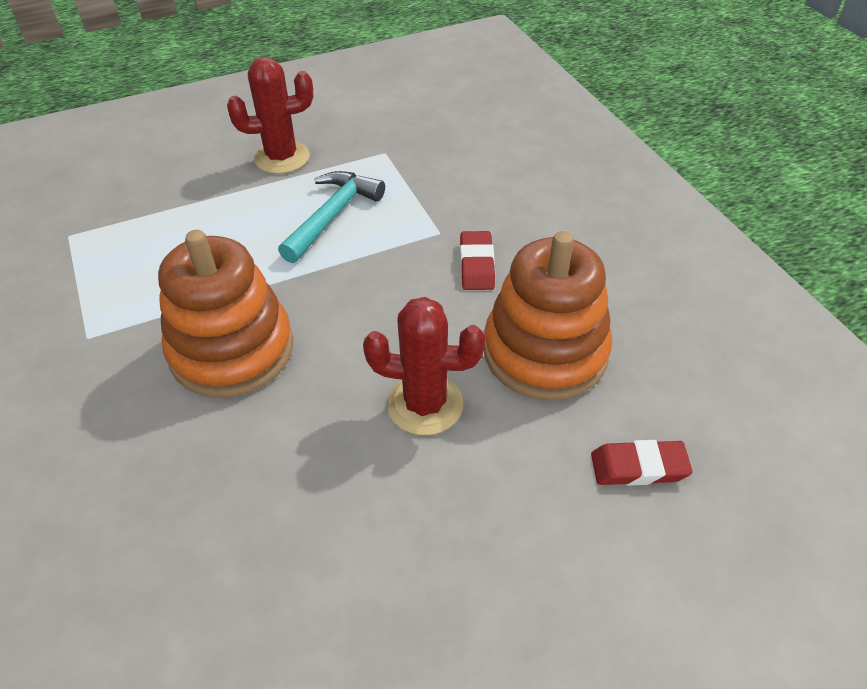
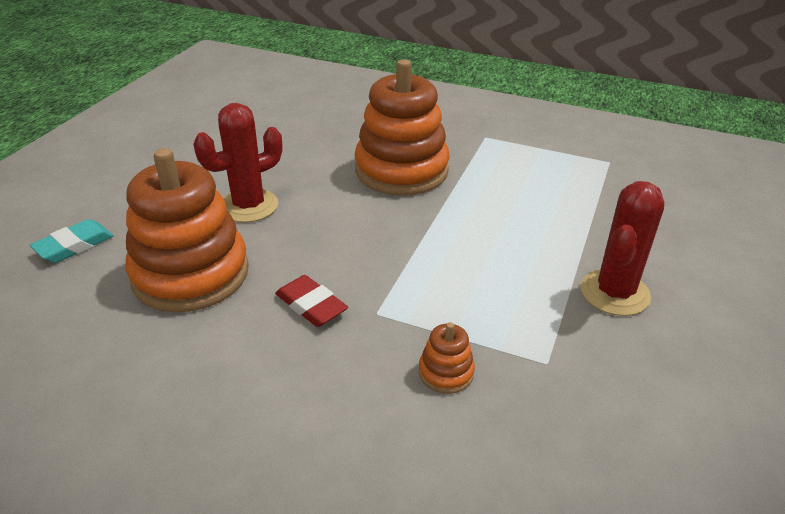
camera: 135 degrees right, 10 degrees down
(333, 215) = (482, 272): turquoise hammer -> none
(445, 179) = (446, 372): none -> orange stacking toy
(639, 467) = (74, 245): red eraser -> turquoise eraser

